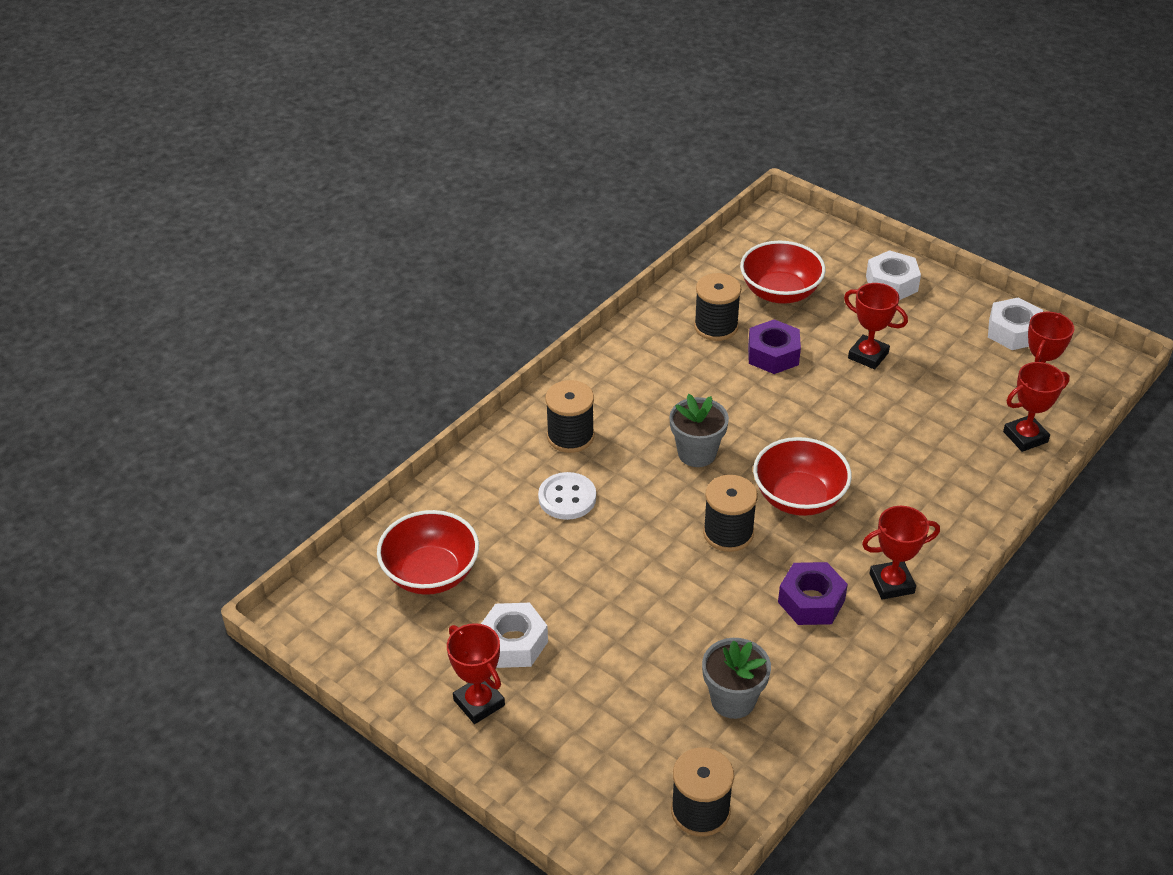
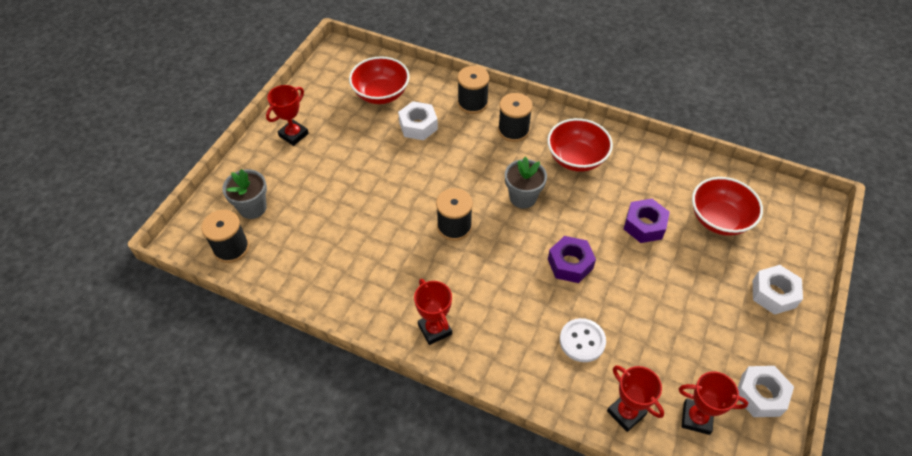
camera: 75 degrees right, 10 degrees up
(513, 643) = (338, 140): white nut -> white nut (418, 126)
(567, 498) = (459, 140): white button -> white button (582, 341)
(716, 326) = (658, 186): black spool -> black spool (472, 103)
(733, 700) = (315, 251): grey flower pot -> grey flower pot (252, 208)
(799, 497) = (501, 262): red bowl -> red bowl (576, 158)
(811, 601) = (406, 282): purple nut -> purple nut (570, 264)
(868, 355) = (673, 287): red trophy -> none

